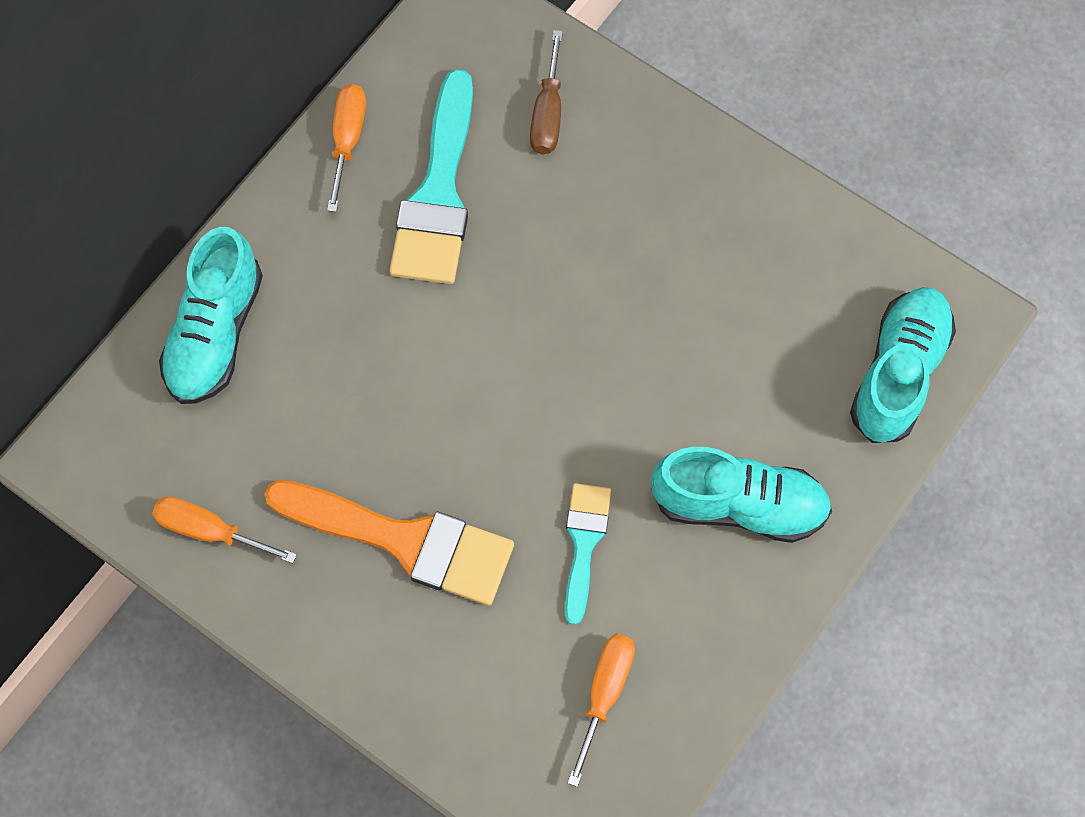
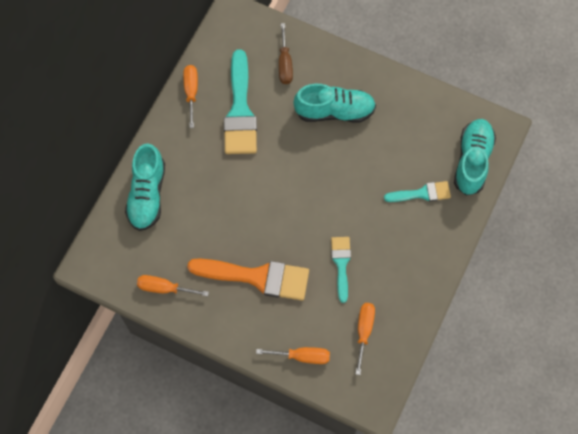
camera: 10 degrees left, 0 degrees up
(465, 724) = (302, 356): none -> orange screwdriver
(738, 505) = (409, 234): turquoise shoe -> turquoise shoe (334, 111)
(780, 423) = (422, 193): none -> turquoise brush

